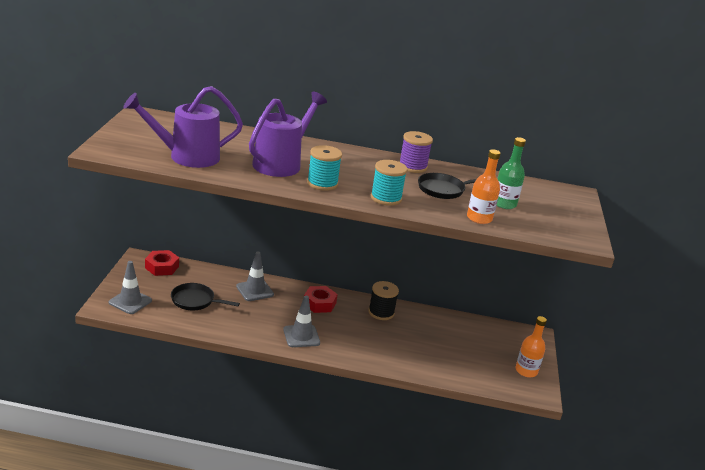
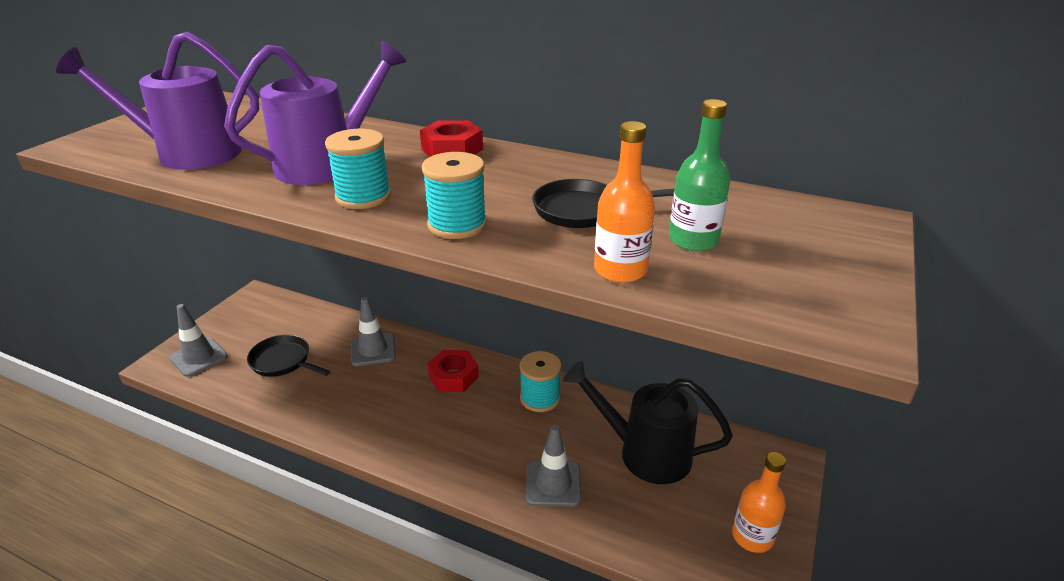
camera: 20 degrees right, 5 degrees up
(162, 267) = (273, 309): red nut -> red nut (452, 149)
(301, 336) = (397, 431): grey traffic cone -> grey traffic cone (553, 483)
(381, 312) = (540, 398): black spool -> turquoise spool
(412, 166) = (554, 170): purple spool -> none
(455, 337) = (644, 452): none -> black watering can

